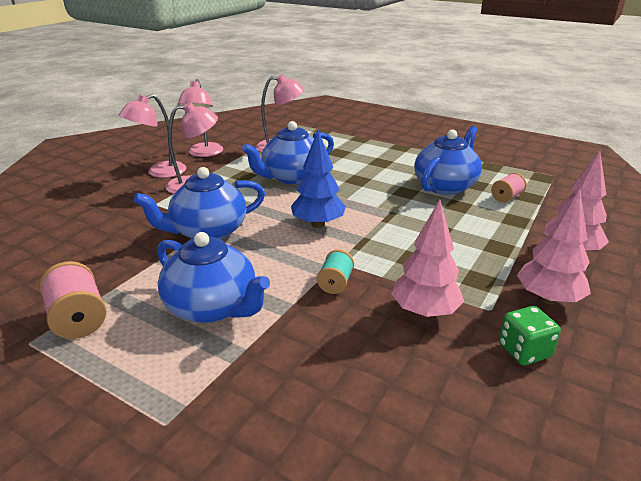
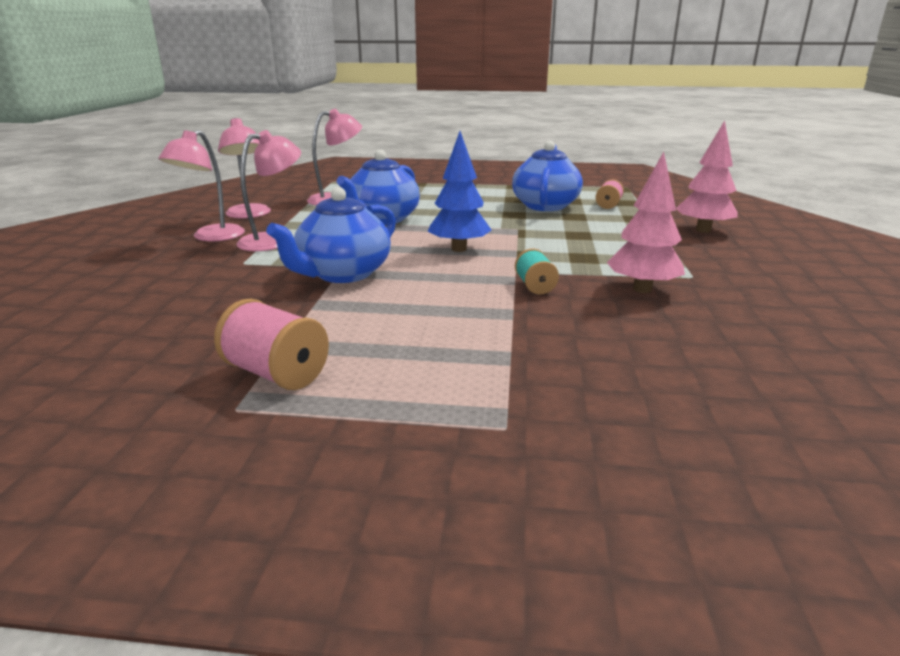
camera: 25 degrees left, 5 degrees down
(213, 307) = (432, 329): blue teapot -> none
(524, 351) = (752, 296): green dice -> none
(548, 299) = (727, 261): pink tree -> none

